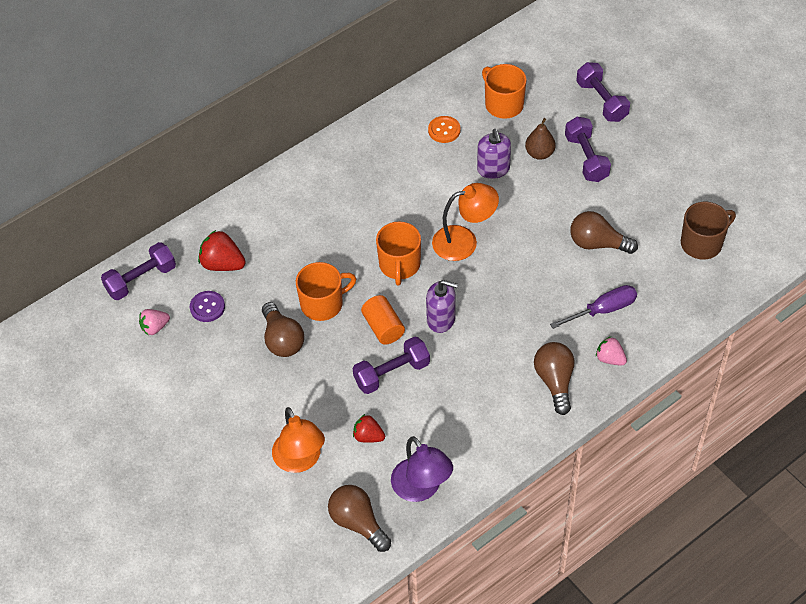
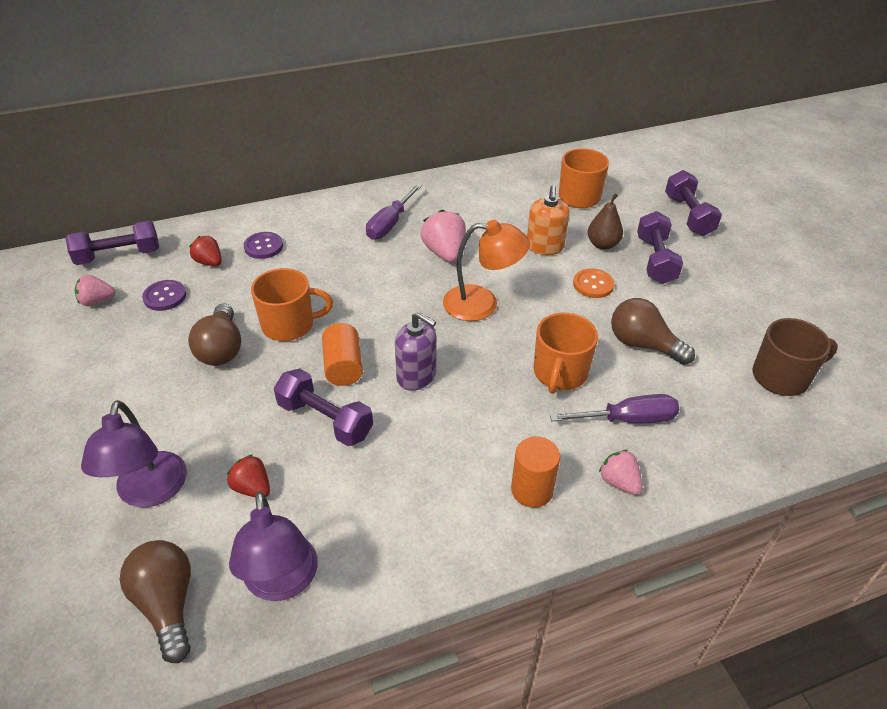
camera: 15 degrees right, 10 degrees down
(222, 264) = (209, 262): red strawberry -> red strawberry, size x0.63
(259, 235) = (263, 246): none -> purple button
(300, 460) = (149, 492): orange lamp -> purple lamp
(354, 181) = (389, 224): none -> purple screwdriver
(392, 373) = (325, 420): purple dumbbell -> purple dumbbell turned 45 degrees clockwise
(399, 265) = (396, 309): orange mug -> orange mug (560, 373)
(413, 199) = (444, 253): none -> pink strawberry
(444, 130) = (506, 204): orange button -> orange button (593, 284)
(493, 169) = (545, 247): purple soap dispenser -> orange soap dispenser
(555, 381) = (532, 490): brown light bulb -> orange cylinder

